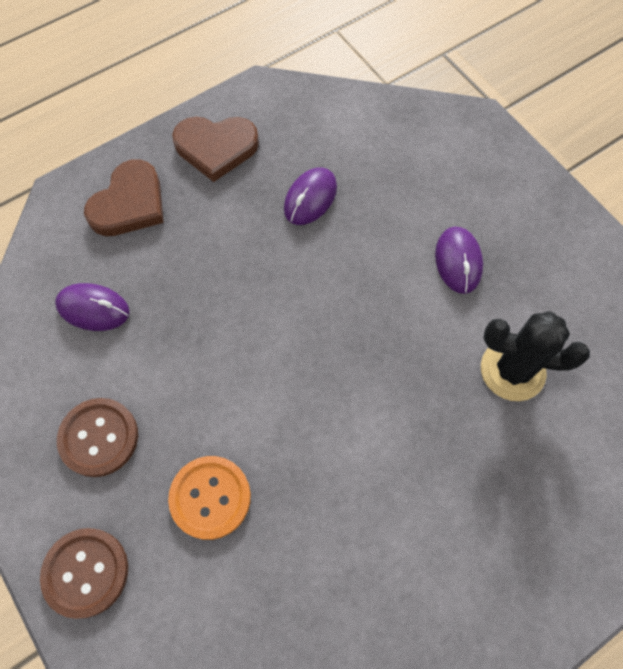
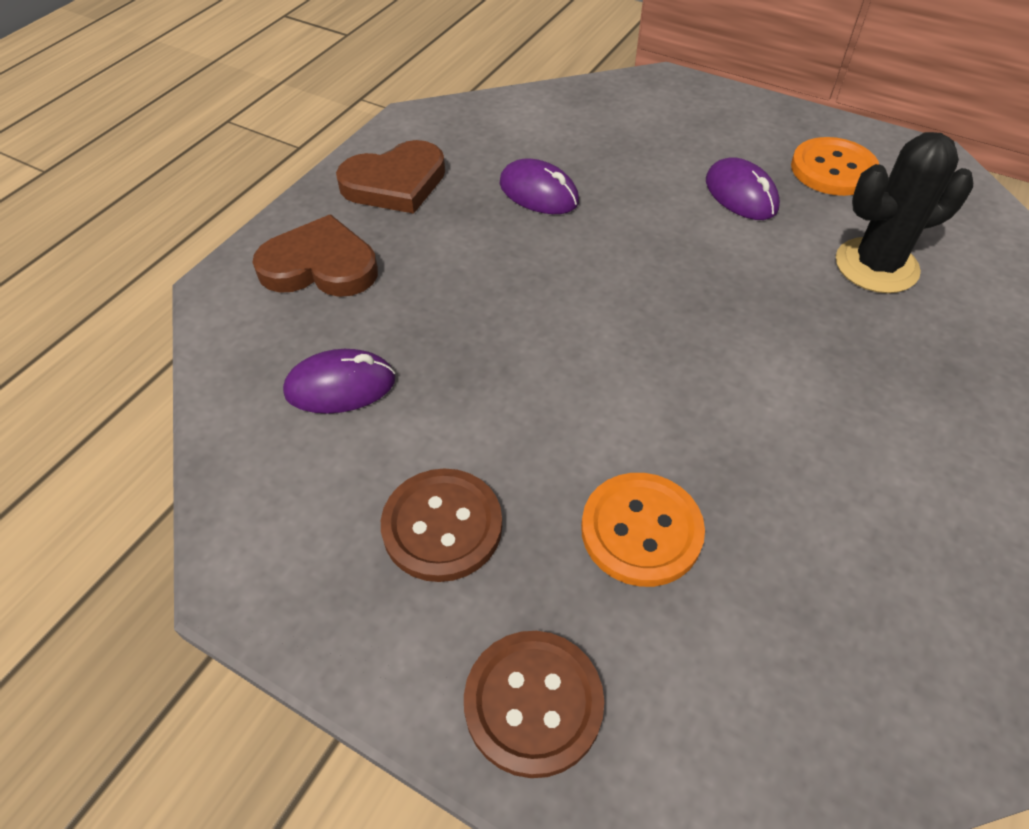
camera: 25 degrees left, 15 degrees down
(129, 204) = (320, 266): brown heart -> brown heart turned 90 degrees counterclockwise
(310, 198) = (538, 193): purple mouse -> purple mouse turned 60 degrees counterclockwise
(548, 267) = (833, 169): none -> orange button

